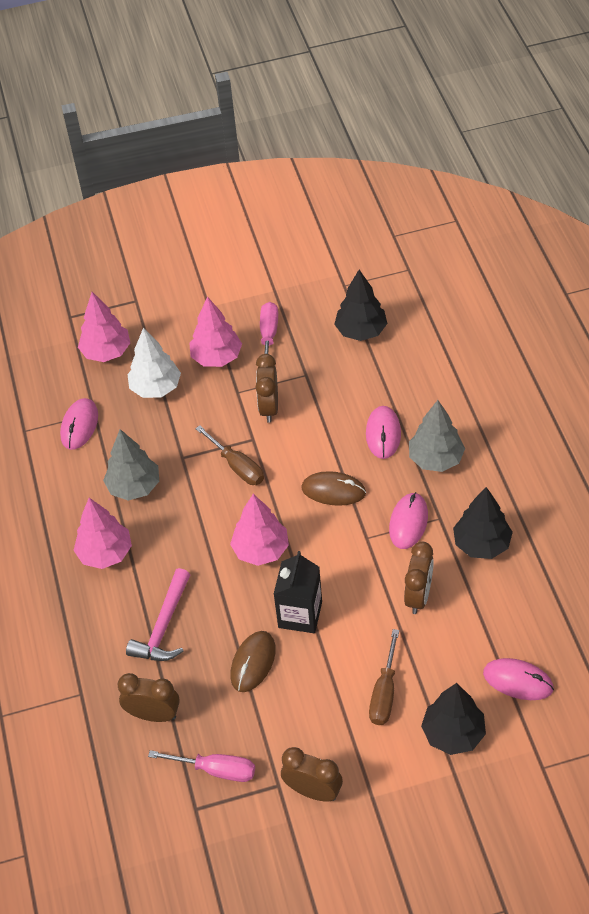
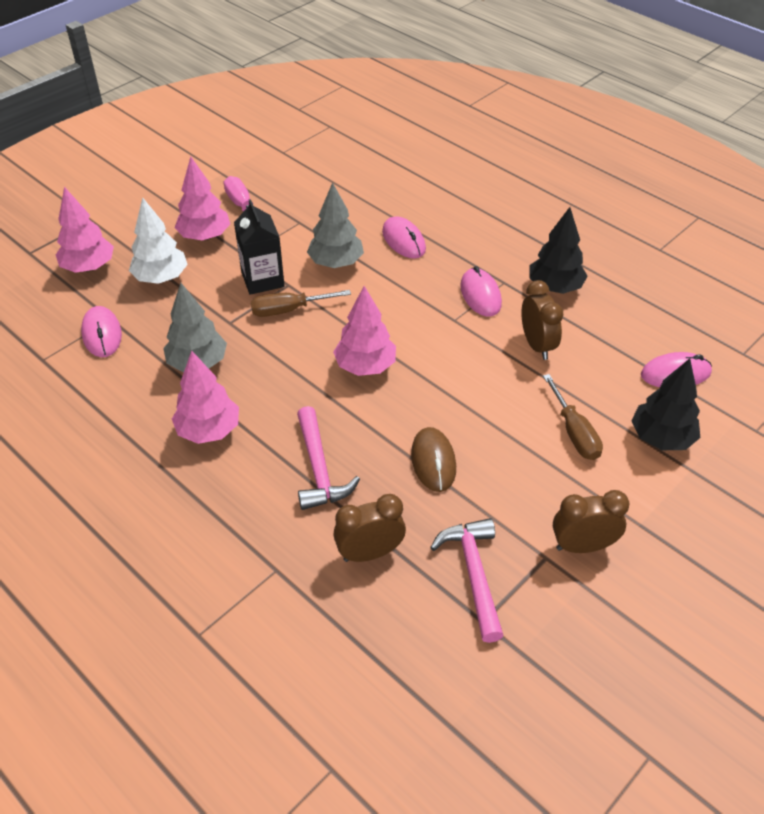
camera: 35 degrees left, 5 degrees down
(215, 770) = (473, 574): pink screwdriver -> pink hammer
(237, 466) = (289, 310): brown screwdriver -> brown screwdriver turned 150 degrees clockwise
(269, 407) = (284, 256): brown clock -> none
(300, 614) = (445, 403): black carton -> black carton (262, 279)
(333, 491) = (395, 296): brown mouse -> none
(361, 331) = (323, 177): black tree -> none
(436, 459) = (463, 242): grey tree -> grey tree (336, 263)

